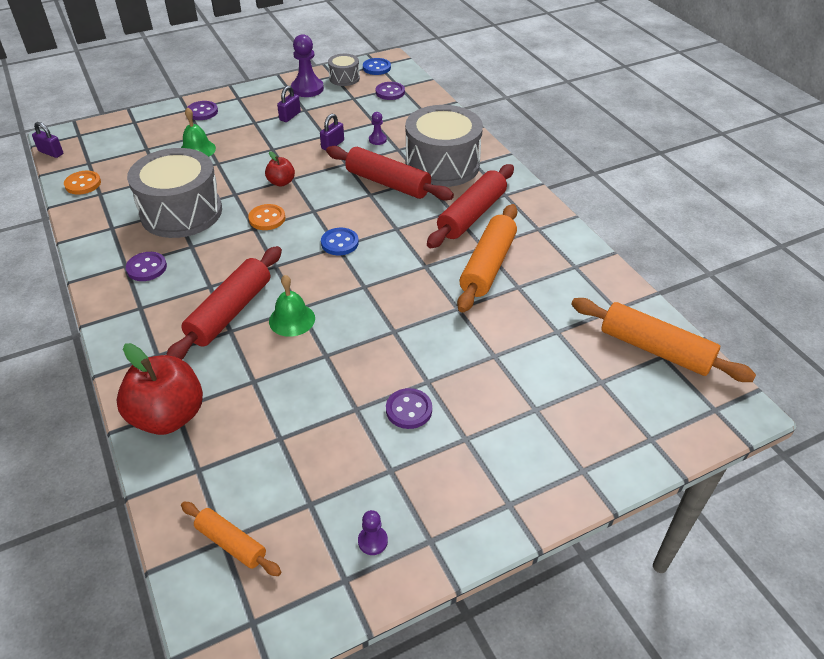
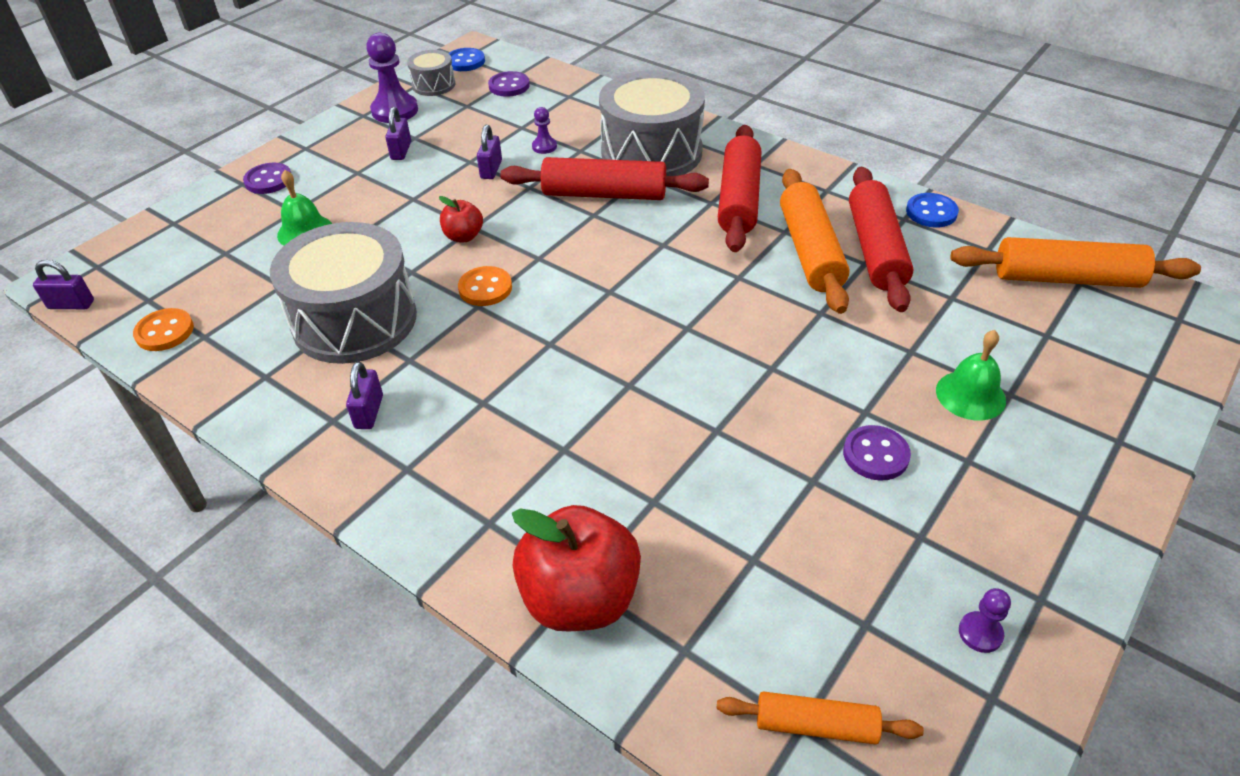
camera: 25 degrees left, 0 degrees up
(147, 268) = (369, 412): purple button -> purple padlock
(230, 312) = (542, 425): red rolling pin -> red rolling pin (875, 249)
(292, 319) = (633, 403): green bell -> green bell (970, 395)
(339, 243) = (609, 286): blue button -> blue button (931, 212)

